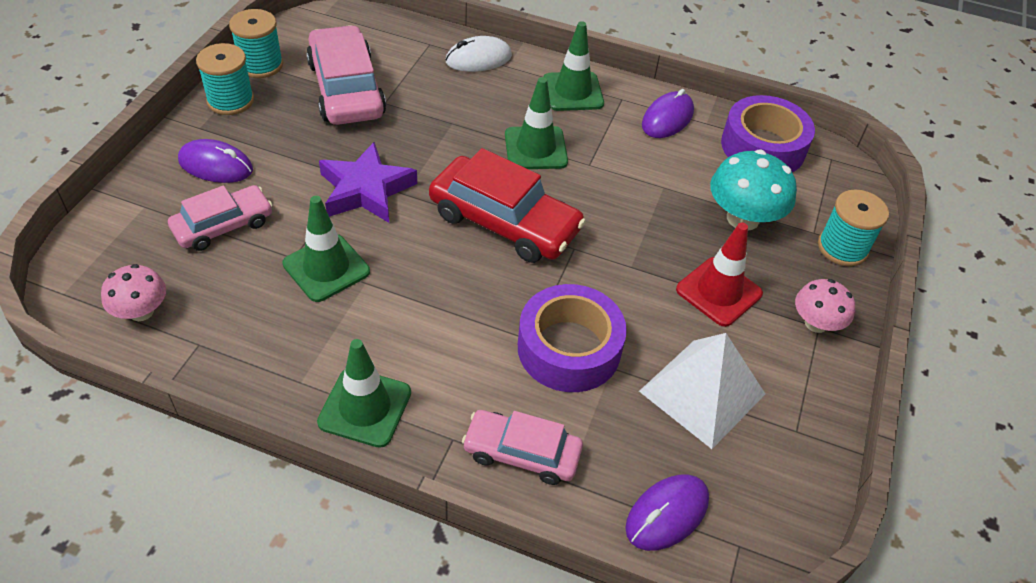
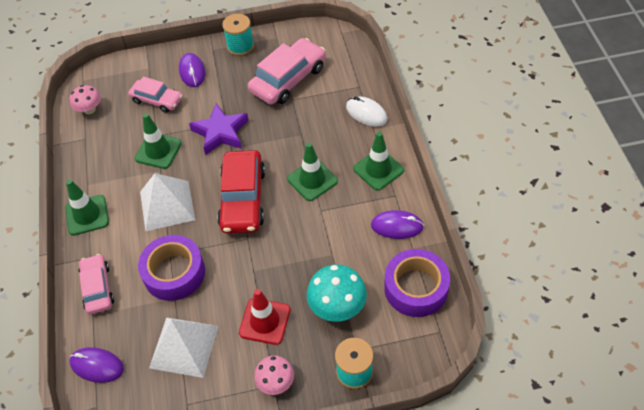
camera: 65 degrees right, 5 degrees up
(261, 65) = (276, 38): turquoise spool -> none
(440, 303) = (167, 205): none -> white pyramid

